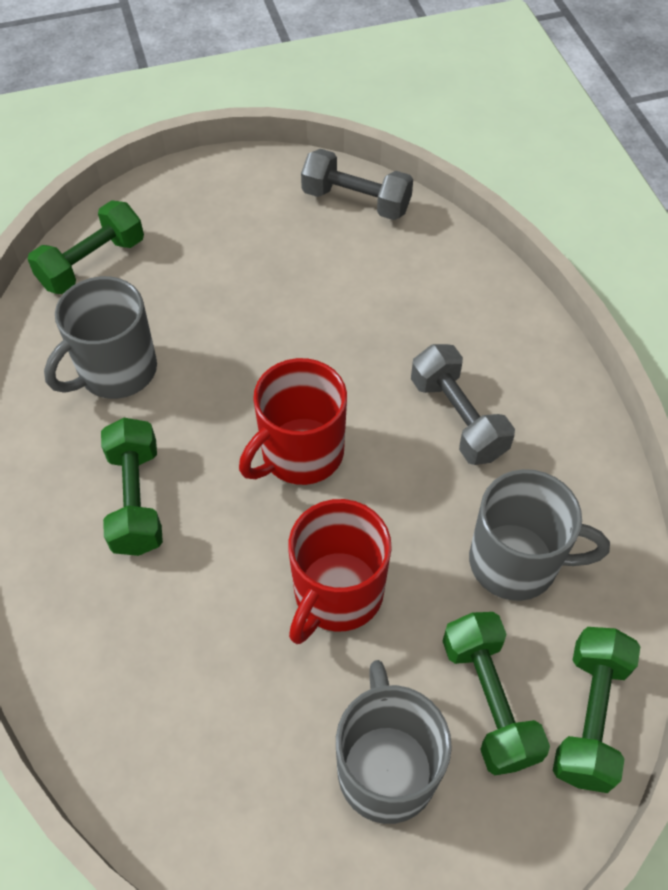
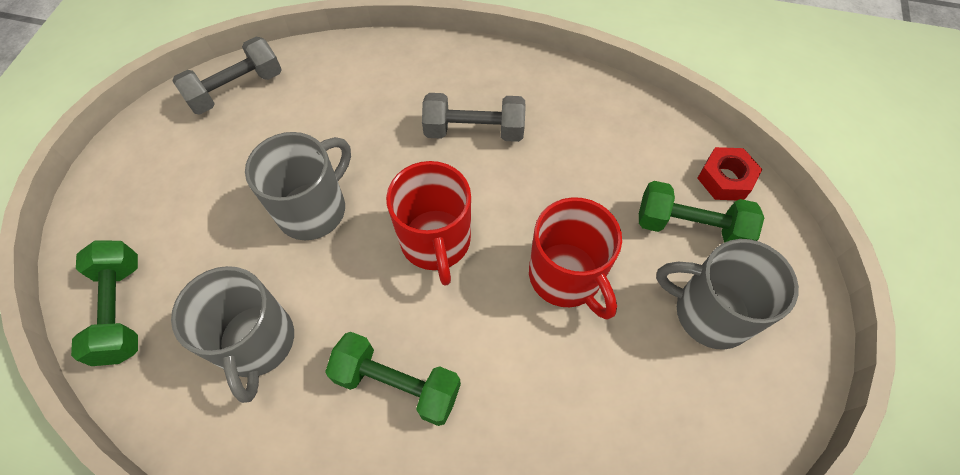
camera: 60 degrees left, 5 degrees up
(516, 562) = (602, 158): grey mug -> grey mug (313, 209)
(589, 716) = (725, 179): green dumbbell -> red nut

